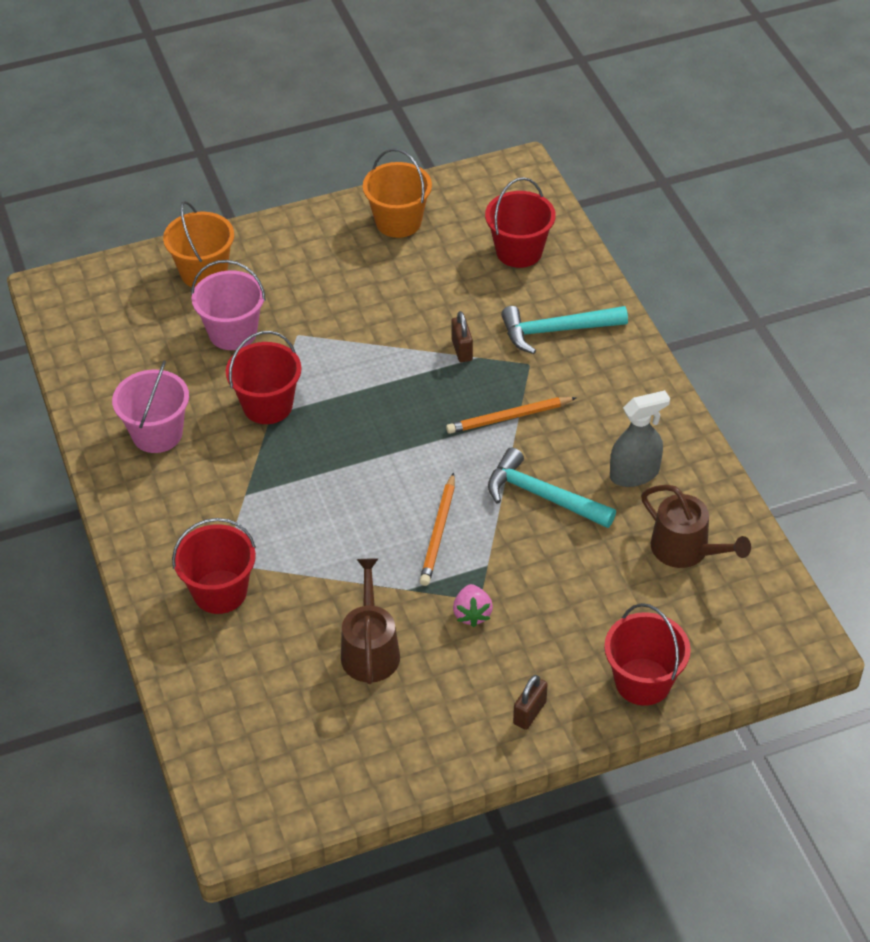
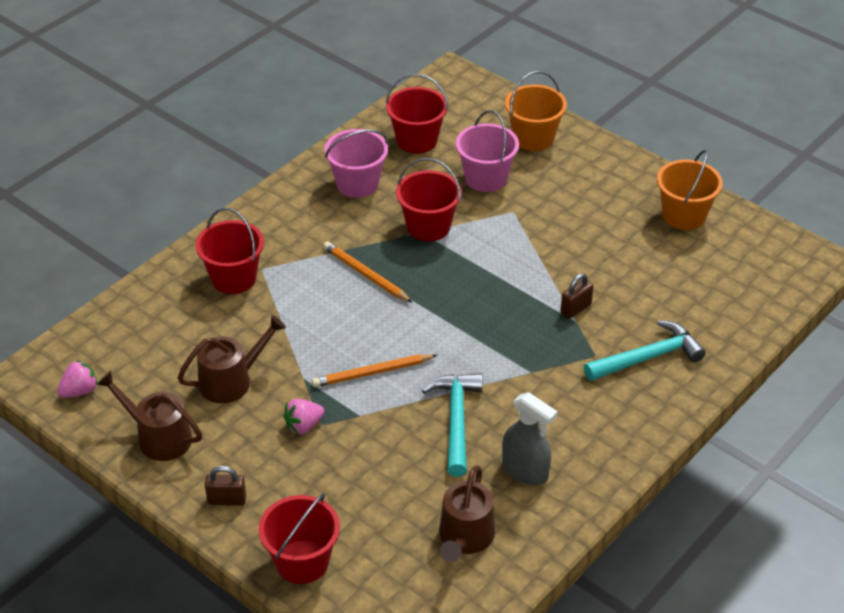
camera: 60 degrees right, 5 degrees down
(292, 789) = (80, 391): none -> pink strawberry
(408, 740) = (158, 437): none -> brown watering can
(509, 417) = (525, 366): orange pencil -> orange pencil (366, 274)
(519, 251) = (718, 298): red bucket -> red bucket (417, 140)
(556, 331) = (647, 357): turquoise hammer -> turquoise hammer turned 105 degrees clockwise

